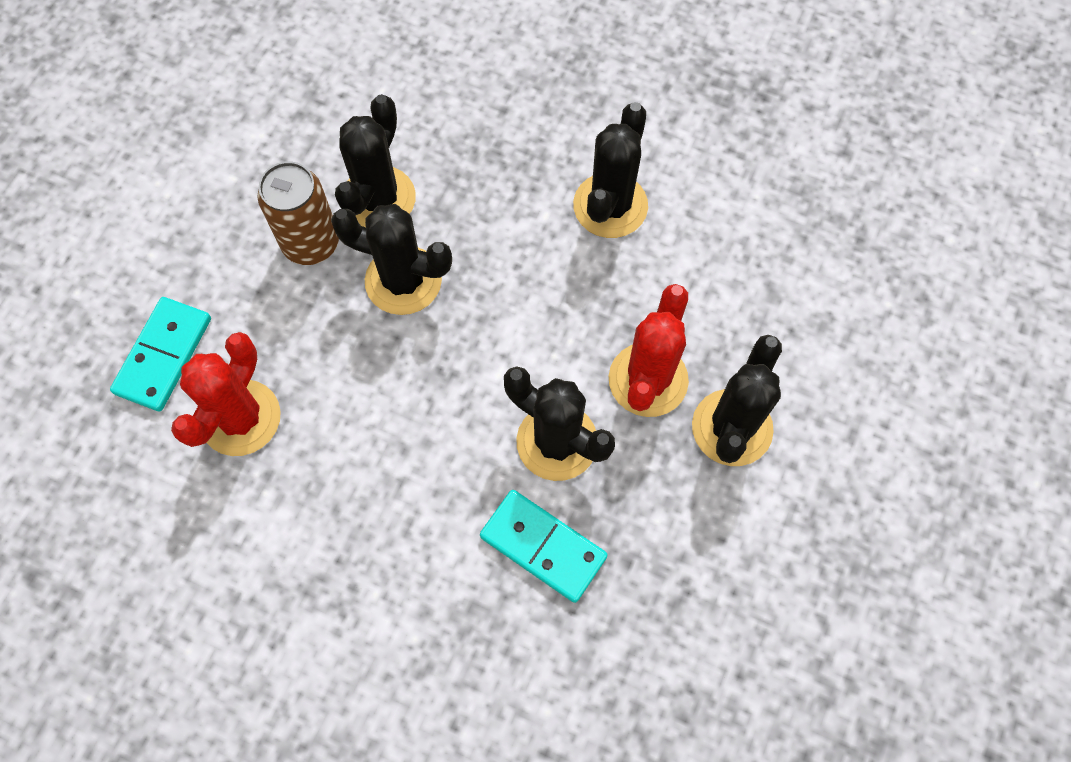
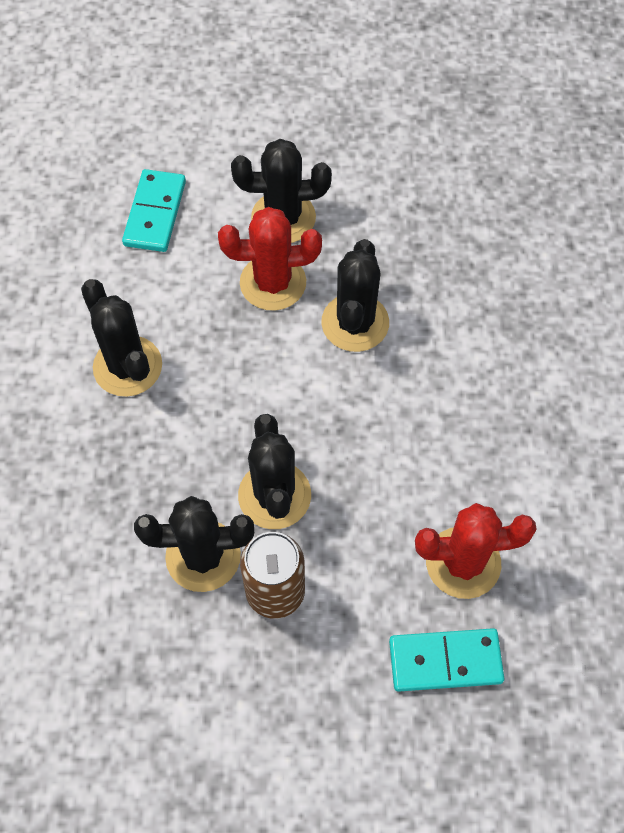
camera: 115 degrees left, 5 degrees down
(543, 547) = (438, 300): turquoise domino -> turquoise domino (155, 213)
(610, 206) = (127, 366): black cactus -> black cactus turned 60 degrees clockwise

